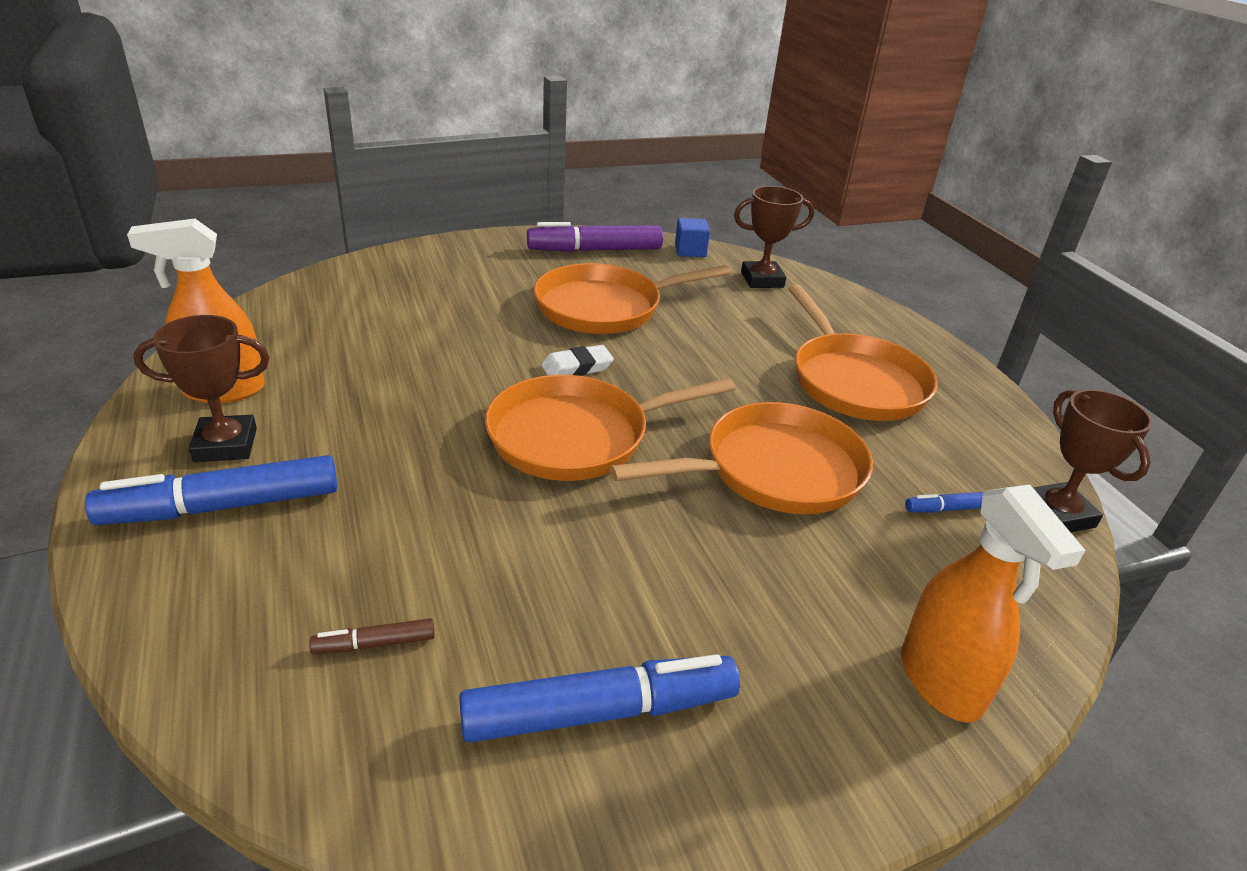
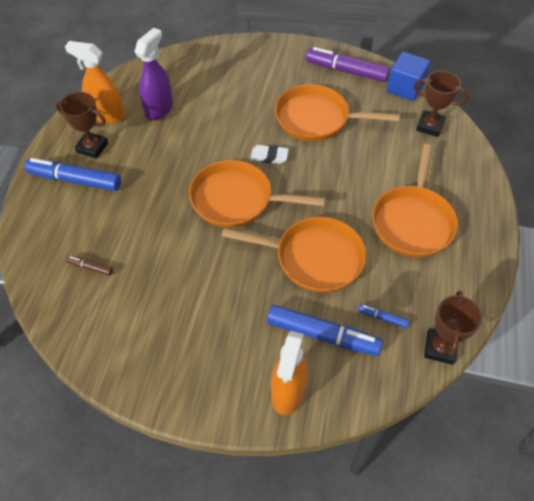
camera: 35 degrees right, 20 degrees up
(326, 357) = (159, 109): none -> purple spray bottle
(600, 712) = (146, 334): blue marker -> blue marker (323, 335)
(690, 251) = (405, 88): blue cube -> blue cube, size x1.60

